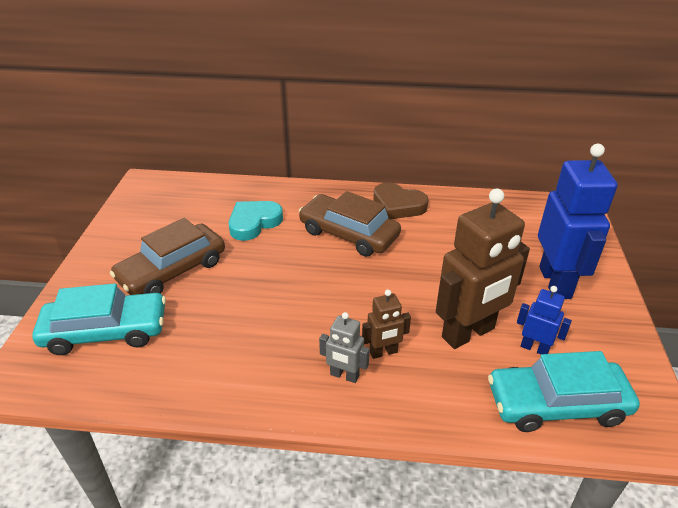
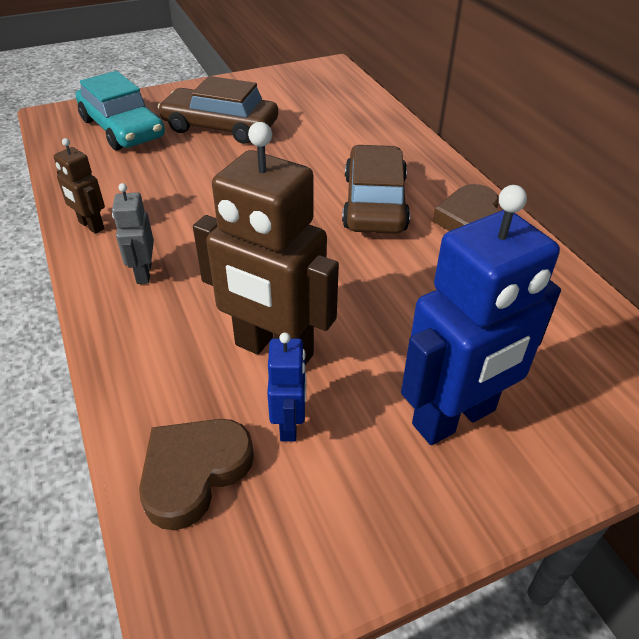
camera: 60 degrees right, 5 degrees up
(254, 223) = (330, 140): turquoise heart -> none
(383, 352) = (194, 290): brown robot -> brown robot (91, 226)
(557, 404) = (194, 472): turquoise car -> brown heart

